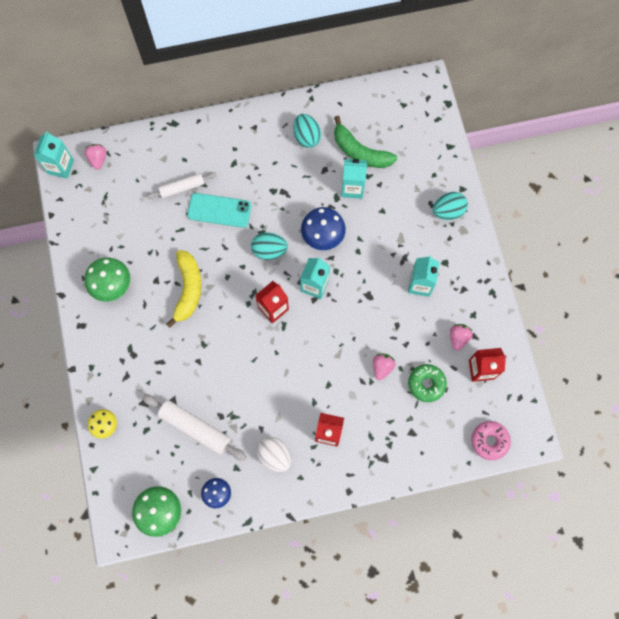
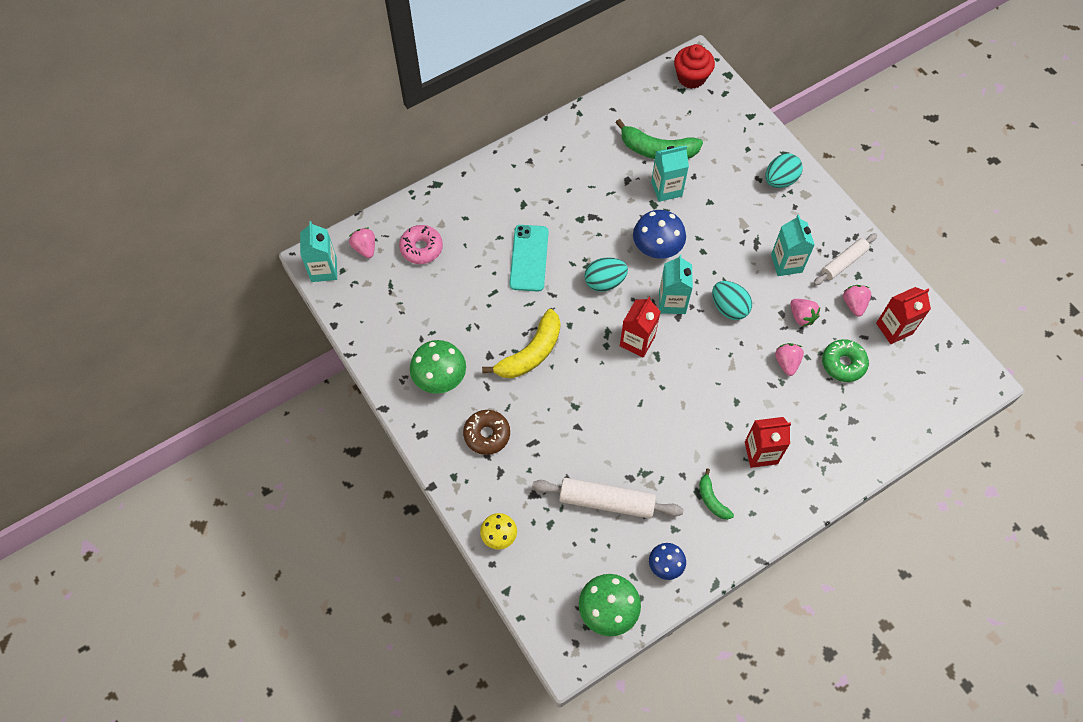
camera: 20 degrees left, 10 degrees down
(128, 343) = (487, 435): none -> brown donut
(182, 188) = (476, 248): white rolling pin -> white rolling pin (844, 262)
(188, 289) = (530, 353): yellow banana -> yellow banana turned 60 degrees clockwise
(219, 210) = (529, 258): turquoise phone -> turquoise phone turned 75 degrees counterclockwise
(274, 455) = (712, 499): white egg -> green banana
(306, 137) = (592, 153): turquoise egg -> turquoise egg (729, 308)
(411, 333) = (801, 317): none -> pink strawberry
(416, 96) = (691, 77): none -> red cupcake
(489, 441) = (940, 400): pink donut -> pink donut (421, 248)

